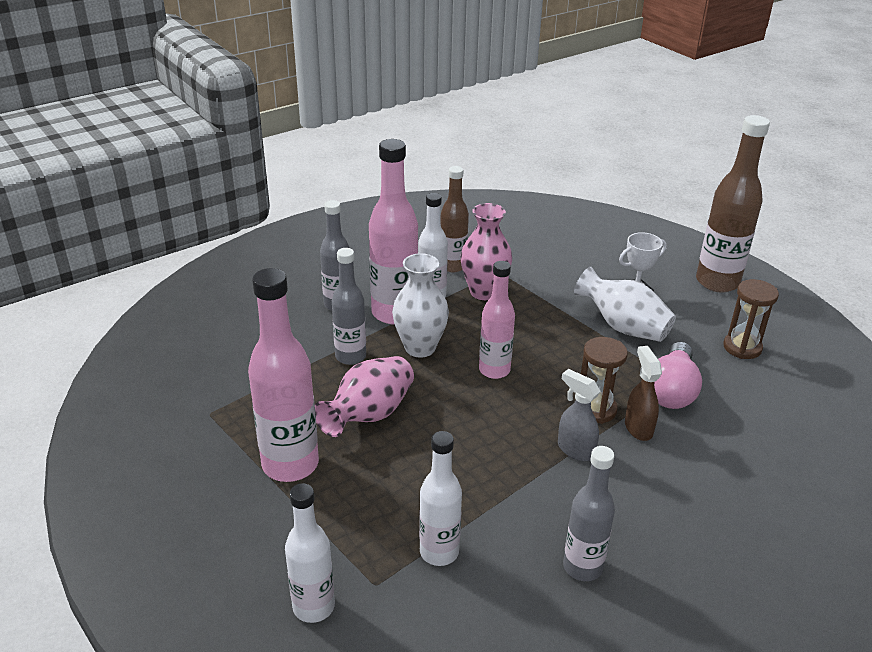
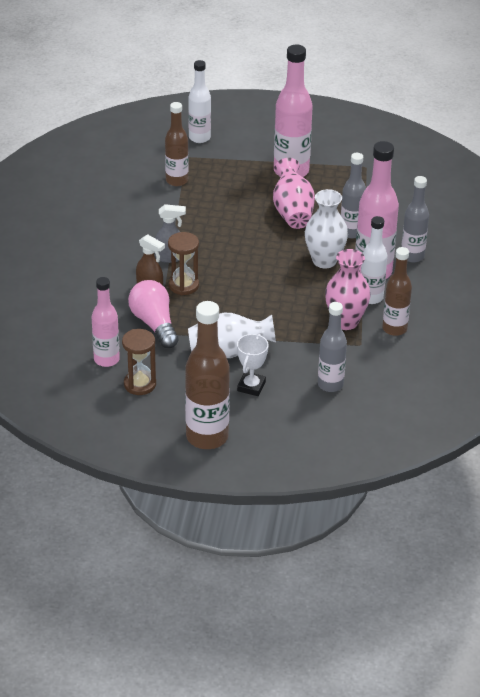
camera: 135 degrees right, 5 degrees up
(439, 552) = (177, 180): white bottle -> brown bottle
(494, 370) = (265, 273): pink bottle -> pink bottle (106, 359)
(582, 567) = (109, 211): grey bottle -> grey bottle (330, 384)

